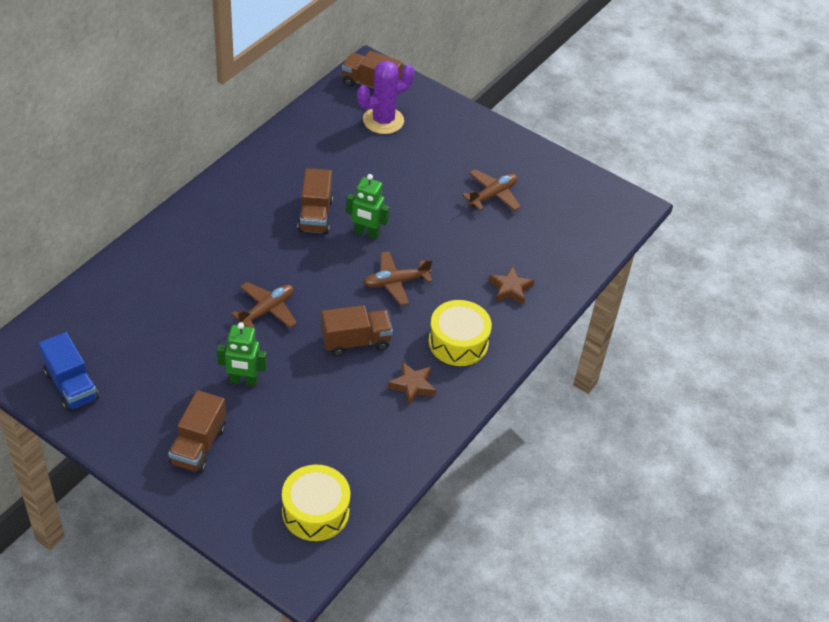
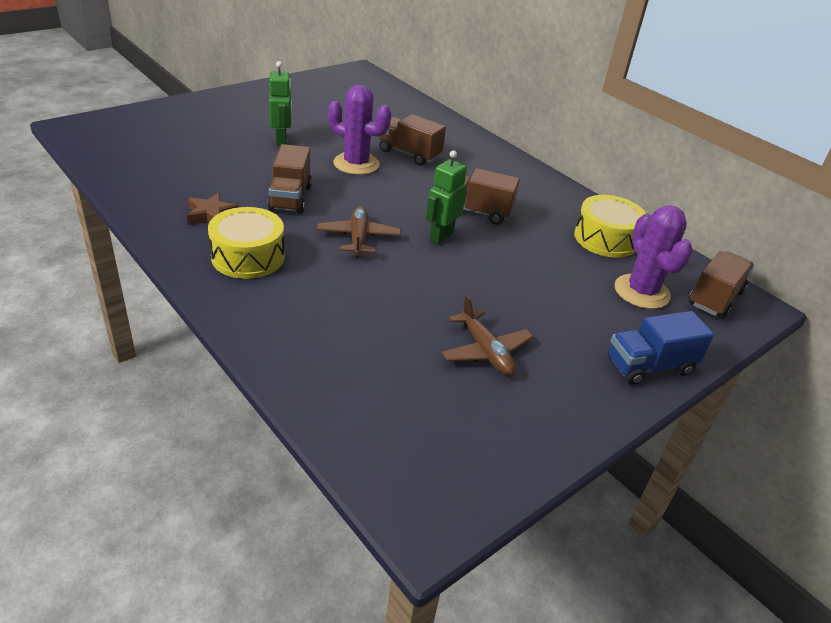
camera: 105 degrees right, 10 degrees down
(71, 386) = (322, 85): blue truck -> blue truck (649, 366)
(198, 445) = (230, 114): brown truck -> brown truck (409, 154)
(243, 381) = (281, 140): green robot -> green robot turned 150 degrees clockwise
(267, 310) = (356, 164): brown plane -> purple cactus
(315, 511) = (121, 143): yellow drum -> yellow drum (605, 239)
(510, 289) = (306, 318): brown star -> none

